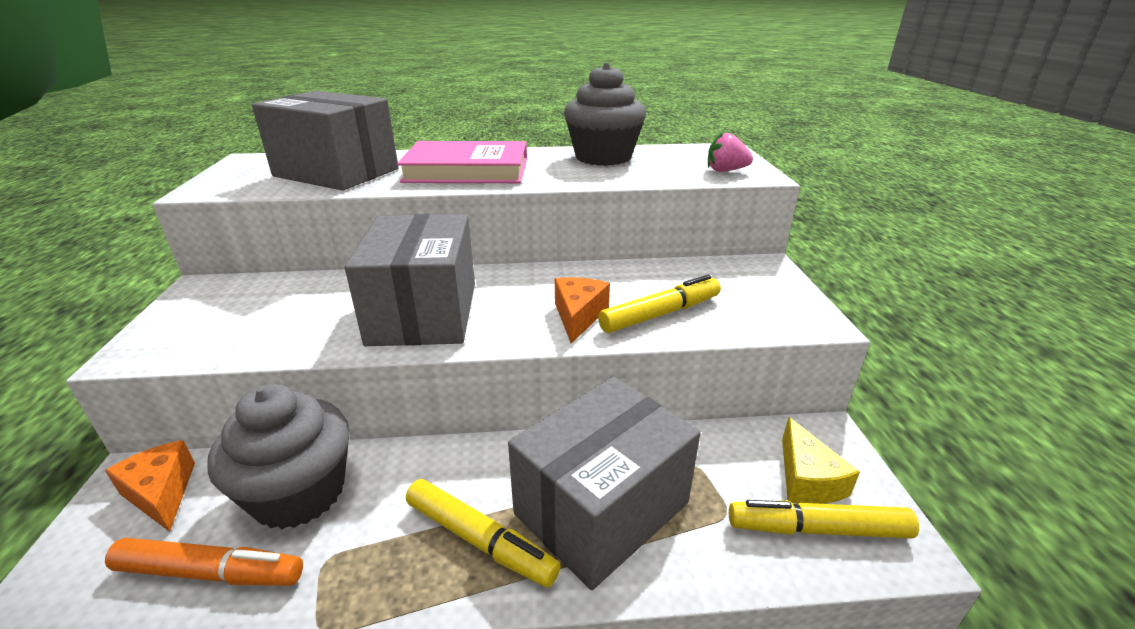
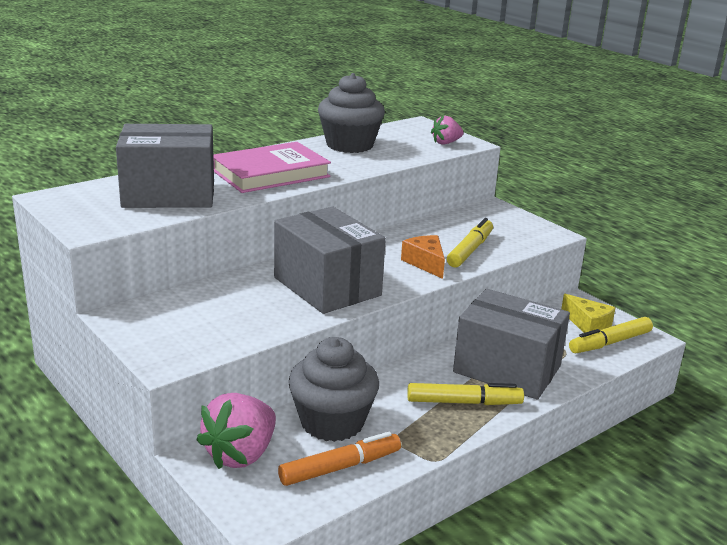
camera: 35 degrees left, 5 degrees down
(161, 493) = (241, 454): orange cheese -> pink strawberry
(601, 508) = (507, 369): grey box -> grey box turned 75 degrees counterclockwise

